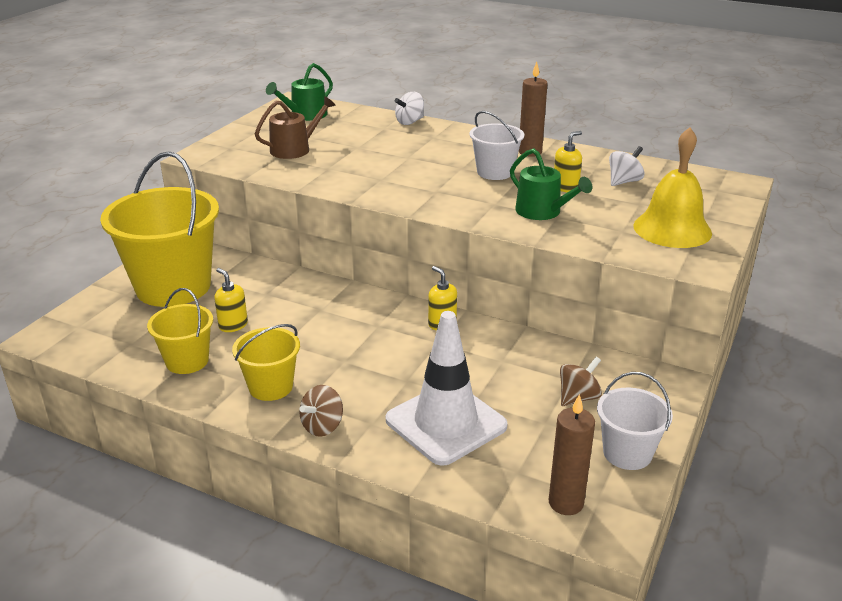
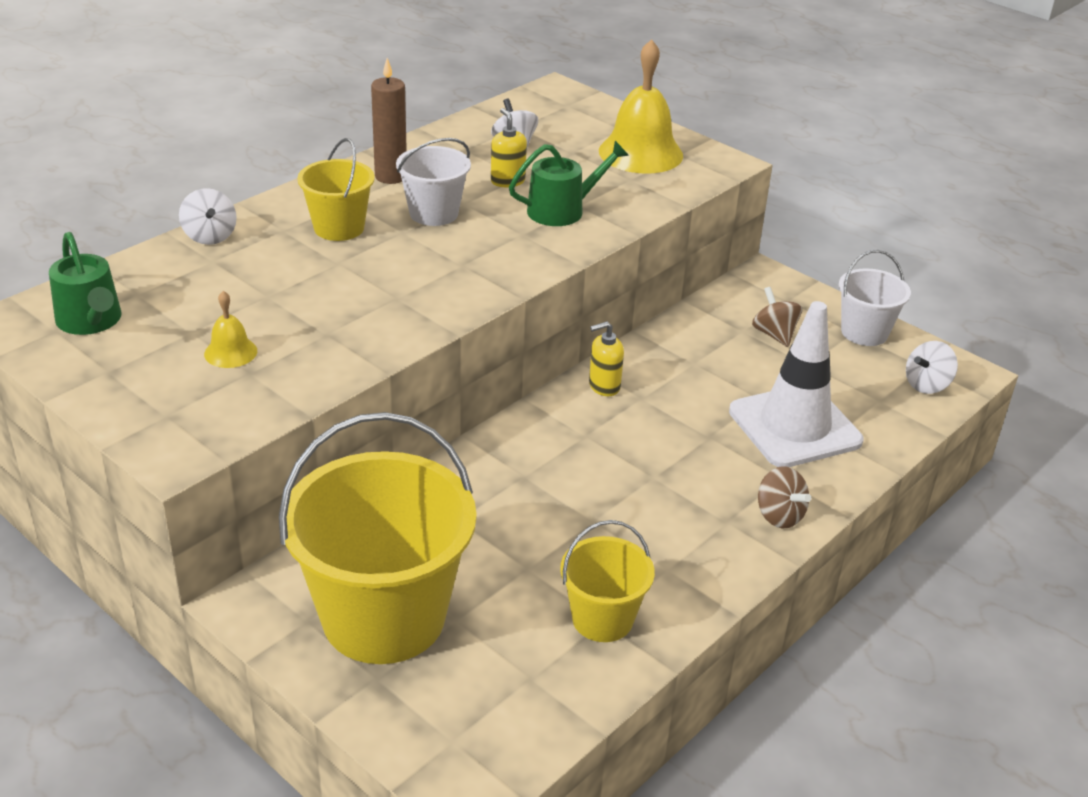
camera: 75 degrees left, 5 degrees up
(233, 325) = (528, 563): yellow soap dispenser -> none
(270, 387) = (688, 546): yellow bucket -> yellow bucket (339, 228)
(294, 149) = (230, 352): brown watering can -> yellow bell
(566, 503) = (927, 385): brown candle -> white spinning top

